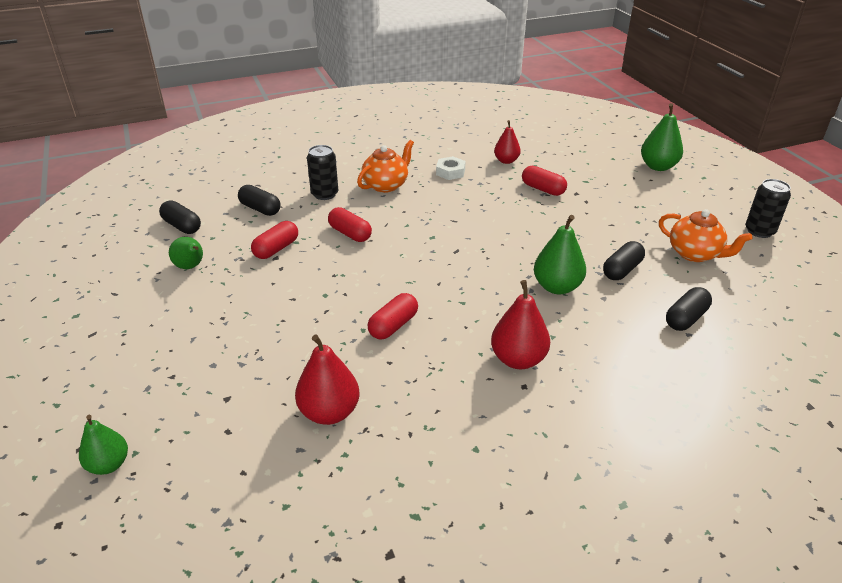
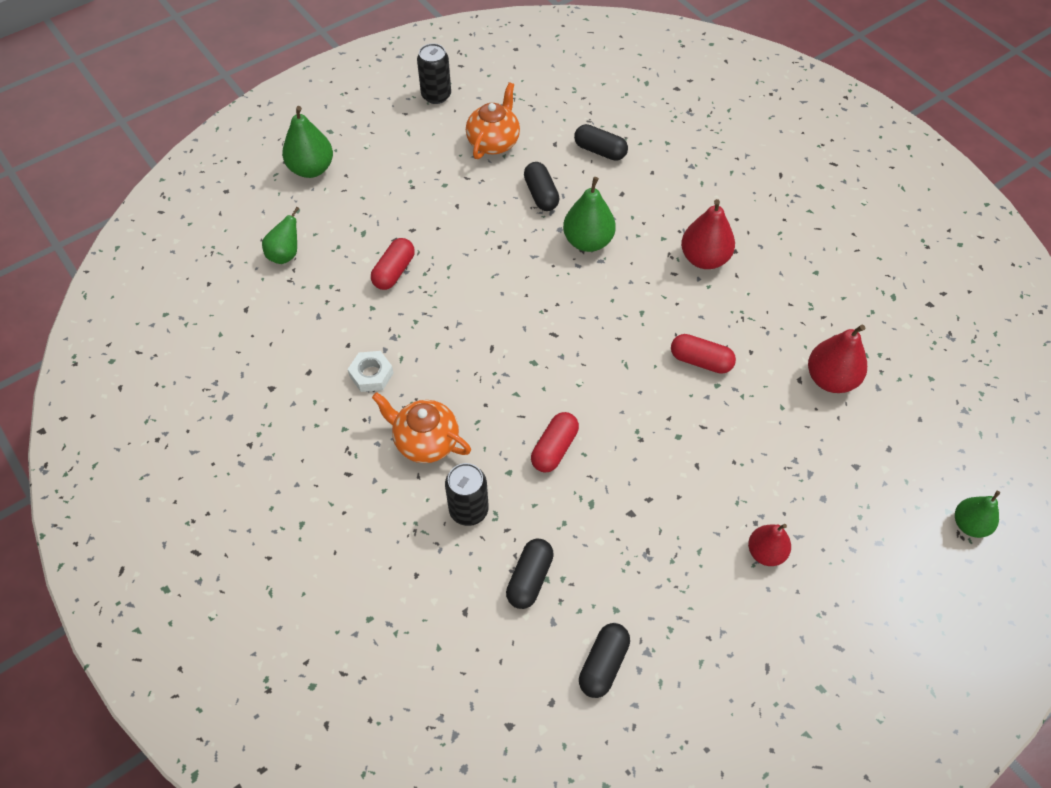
camera: 105 degrees left, 20 degrees up
(191, 267) = (684, 603): green pear -> green pear (285, 254)
(276, 249) = (614, 519): red capsule -> none
(506, 161) = (326, 318): red pear -> red pear (765, 552)
(622, 270) = (541, 194): black capsule -> black capsule turned 45 degrees clockwise

